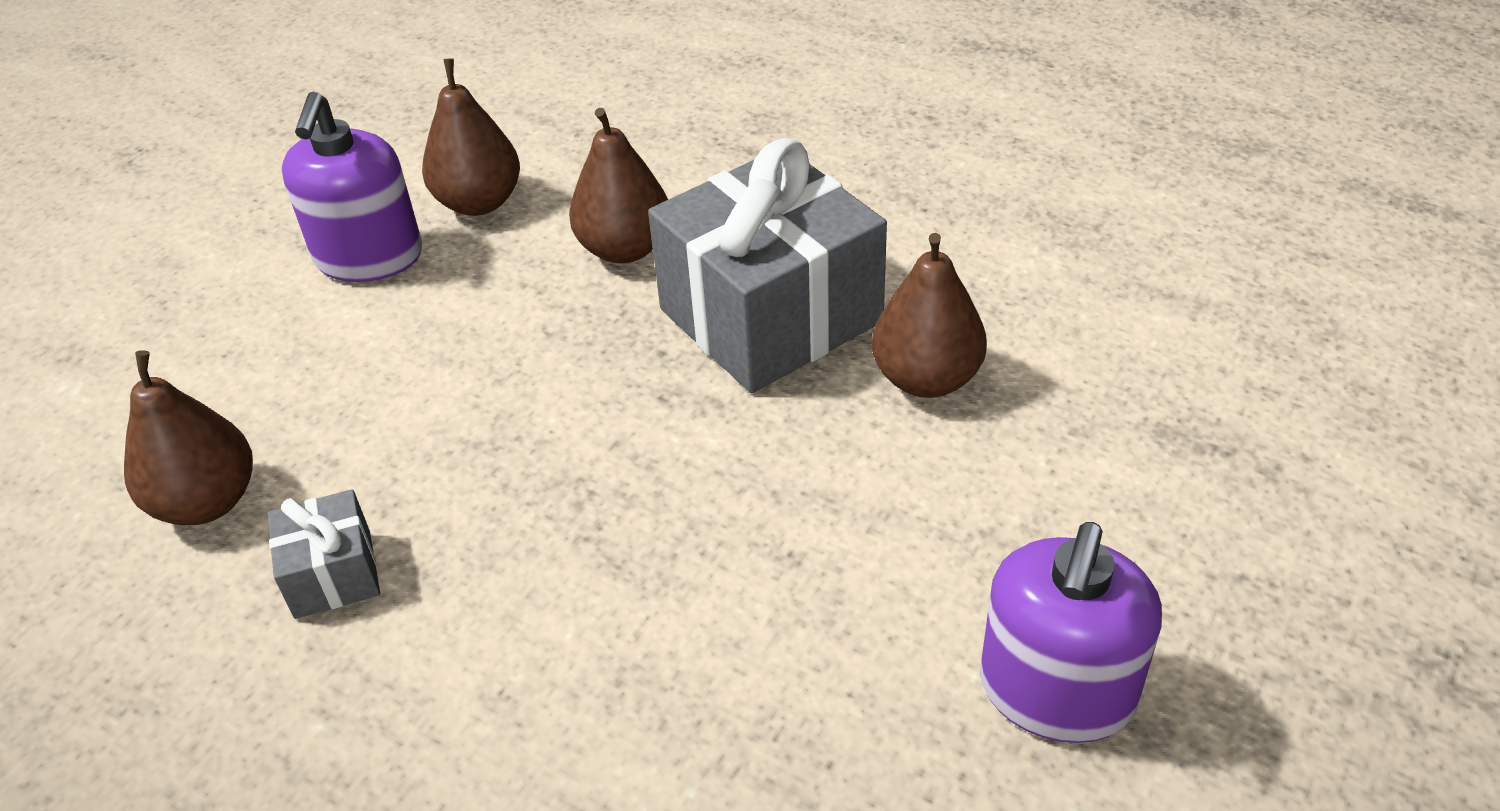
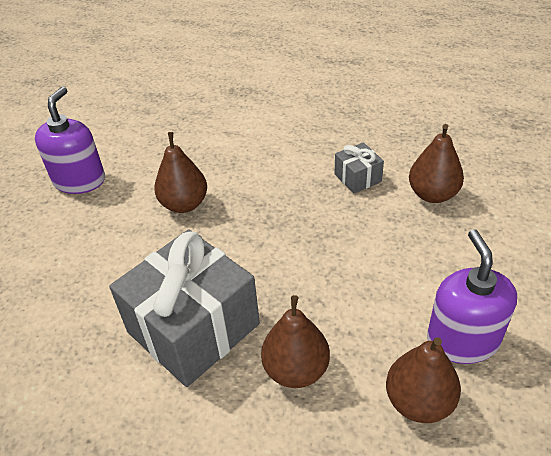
camera: 170 degrees right, 0 degrees up
(926, 378) = (107, 298): brown pear -> brown pear (184, 204)

